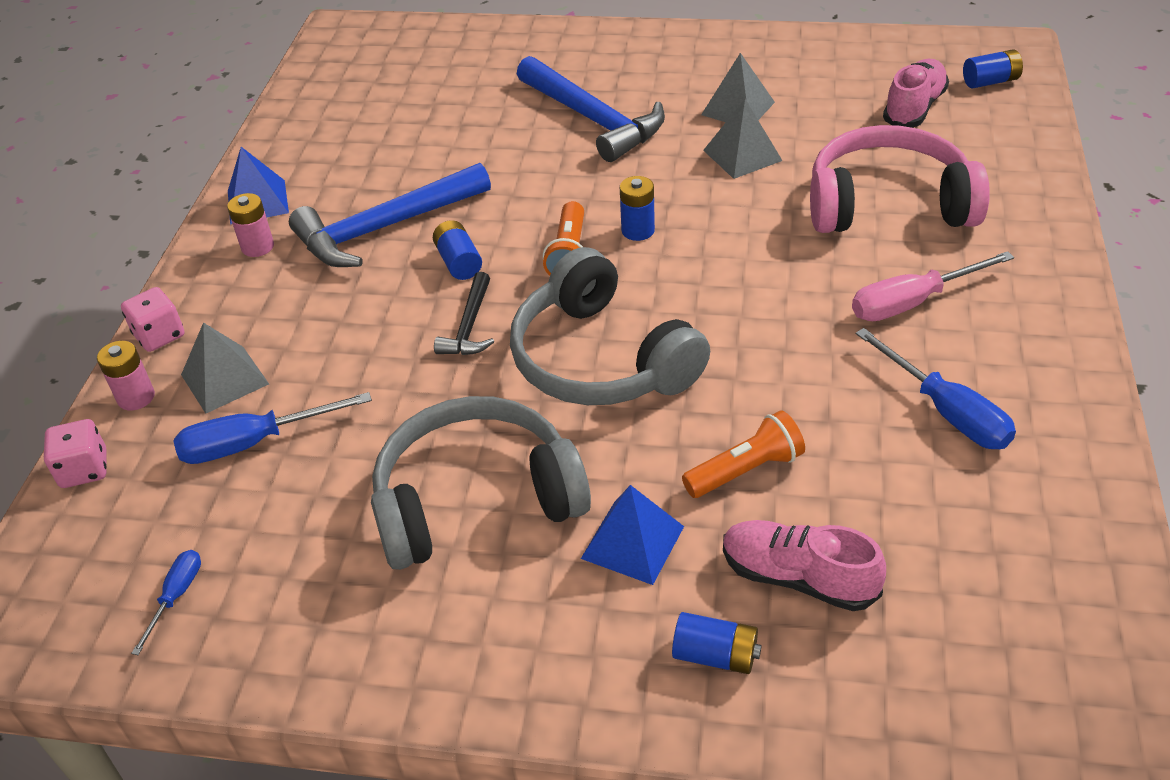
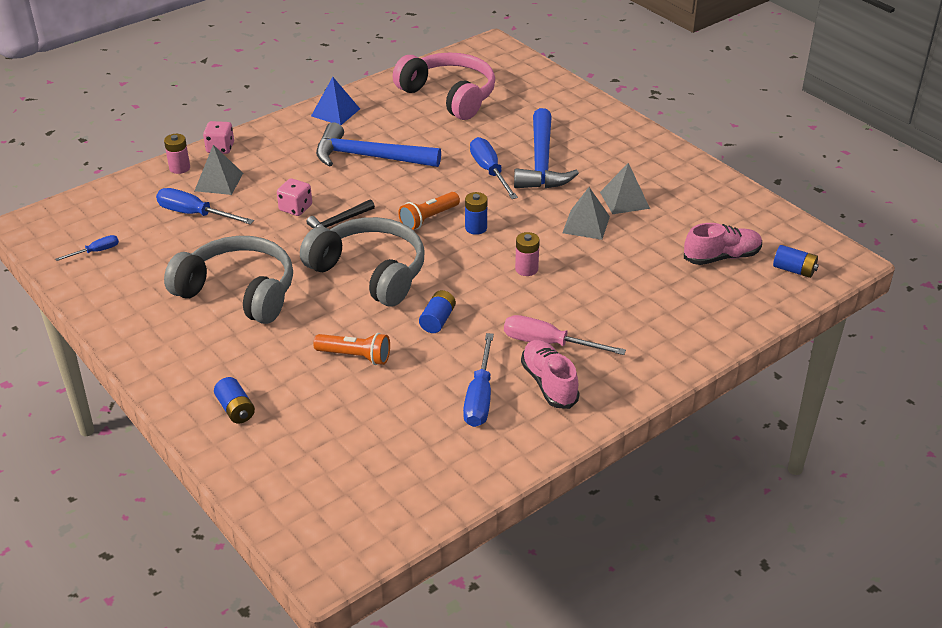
camera: 40 degrees right, 5 degrees down
(84, 469) = (127, 184): pink dice -> pink dice (295, 208)
(257, 247) = (307, 133): pink battery -> pink battery (526, 269)
(459, 262) = (376, 192): blue battery -> blue battery (437, 320)
(552, 161) = (489, 171): none -> blue screwdriver
(601, 359) = (370, 272): grey headphones -> grey headphones turned 120 degrees clockwise
(632, 542) = (270, 349): blue pyramid -> none
(798, 578) = (309, 408): pink shoe -> pink shoe (549, 383)
(888, 204) = (618, 294): pink headphones -> pink headphones (449, 96)

